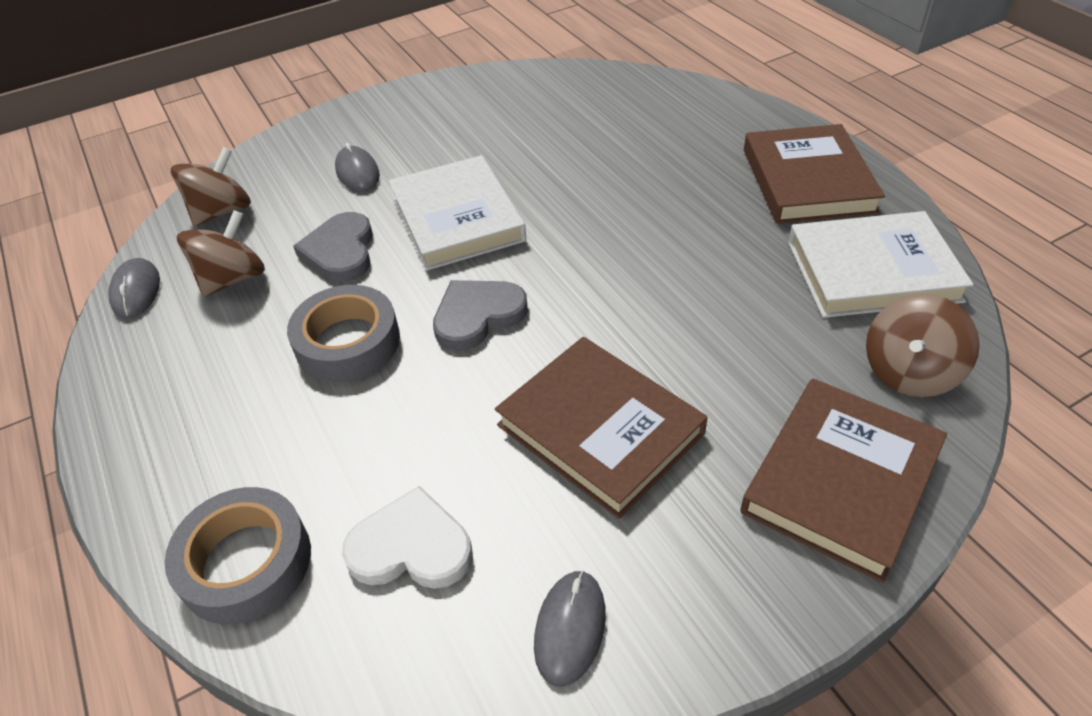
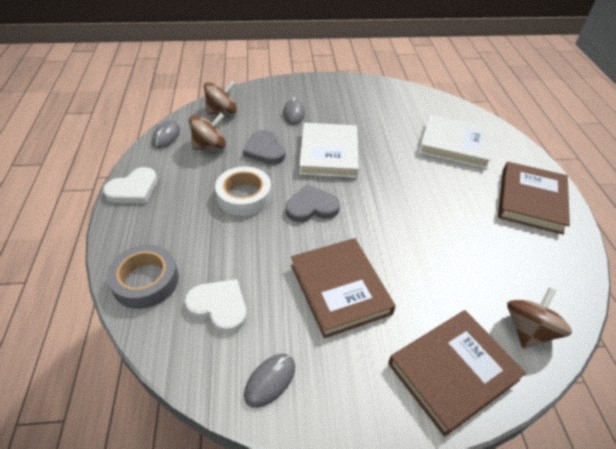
camera: 20 degrees right, 0 degrees up
(125, 409) = (133, 189): none -> white heart
(340, 251) = (264, 150): grey heart -> grey heart turned 45 degrees counterclockwise
(348, 342) = (244, 196): grey tape -> white tape
(872, 271) = (539, 265): white book -> white book (455, 145)
(909, 372) = (528, 330): brown spinning top -> brown spinning top turned 150 degrees clockwise

